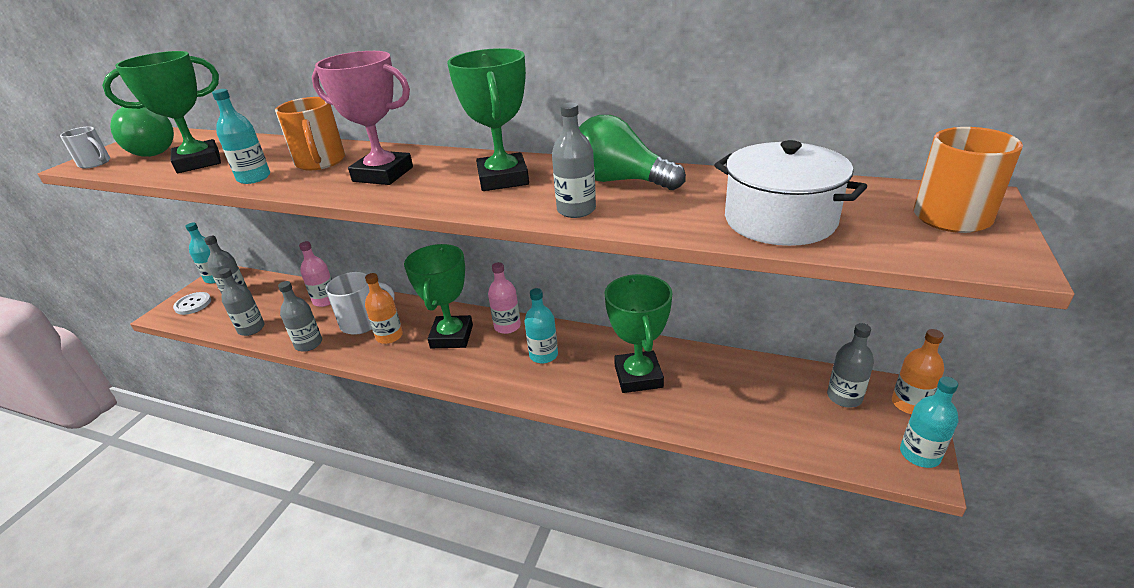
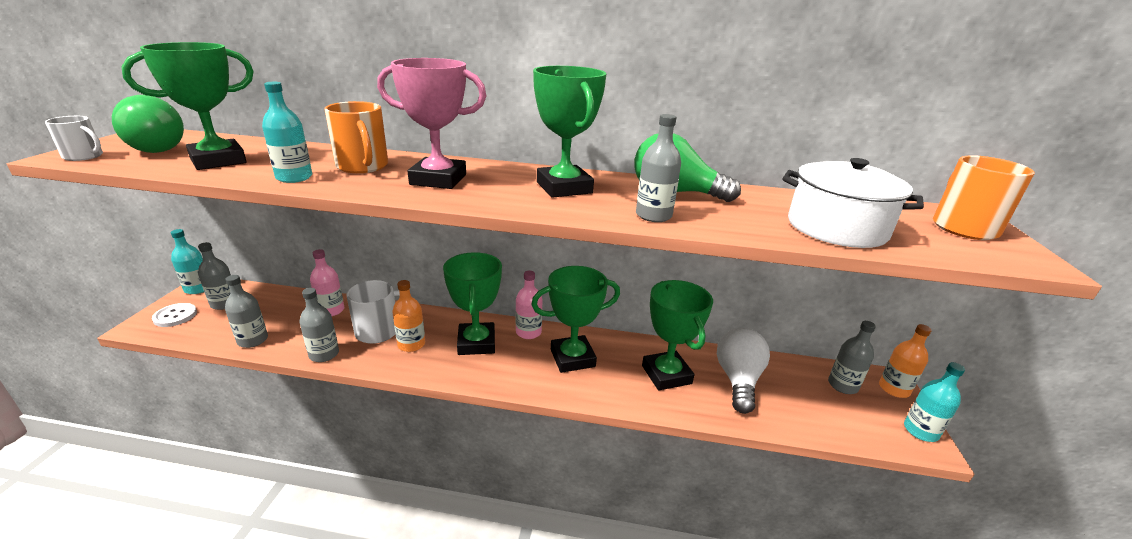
camera: 15 degrees left, 5 degrees down
(543, 355) = (572, 358): turquoise bottle -> green trophy
(718, 386) = (738, 380): none -> white light bulb

